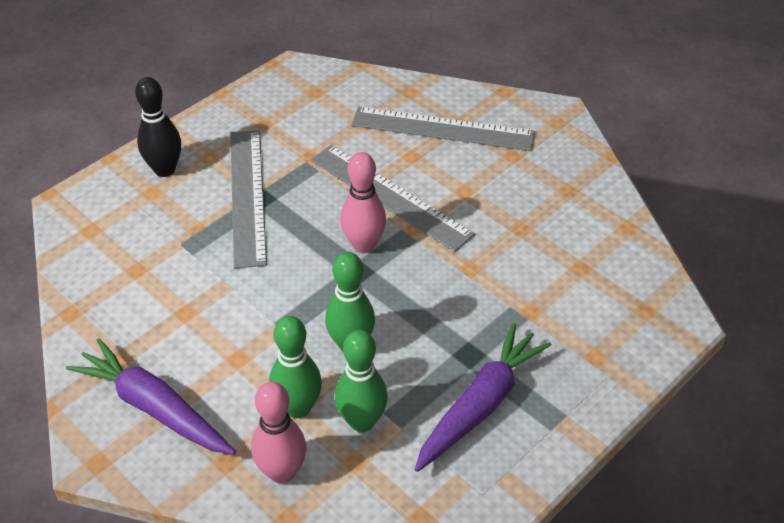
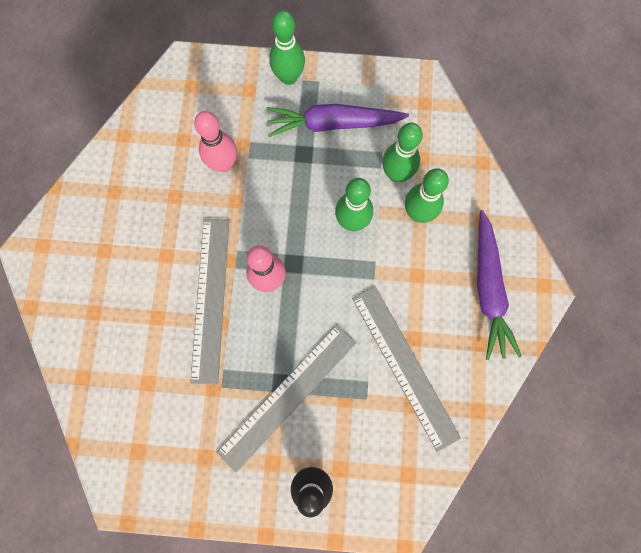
camera: 130 degrees left, 30 degrees up
(282, 472) = (461, 187): pink bowling pin -> pink bowling pin (223, 164)
(443, 129) = (110, 318): grey ruler -> grey ruler (405, 366)
(581, 403) = (288, 77): none -> green bowling pin

